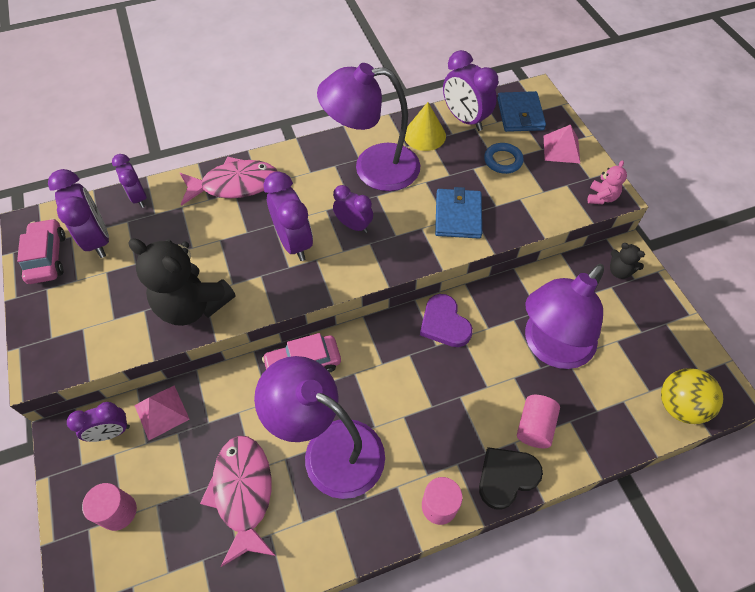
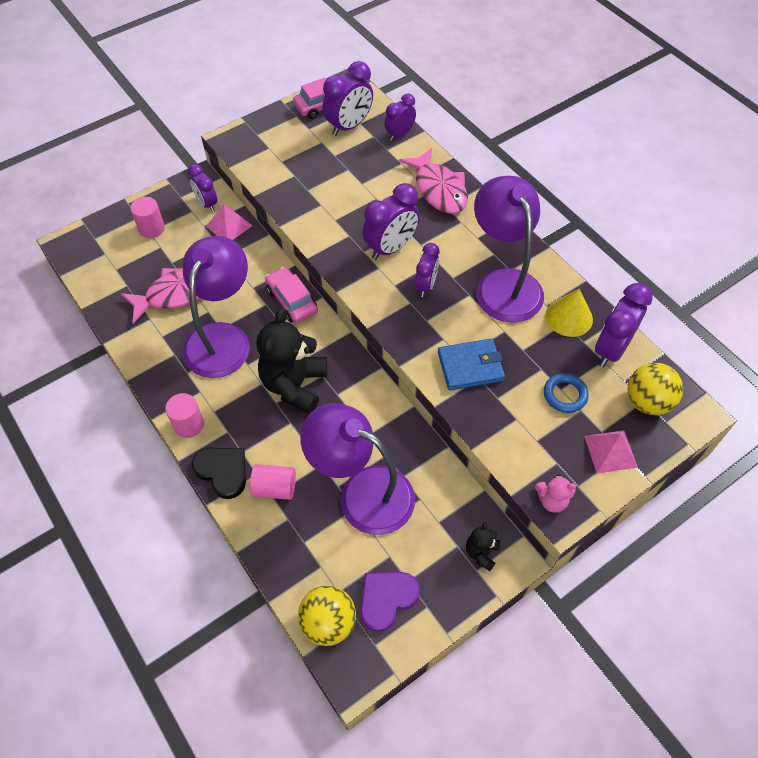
camera: 75 degrees right, 0 degrees up
(193, 305) = (307, 202): black teddy bear -> black teddy bear (294, 385)
(444, 323) = (362, 396): purple heart -> purple heart (386, 599)
(520, 114) = (647, 401): blue wallet -> yellow ball

